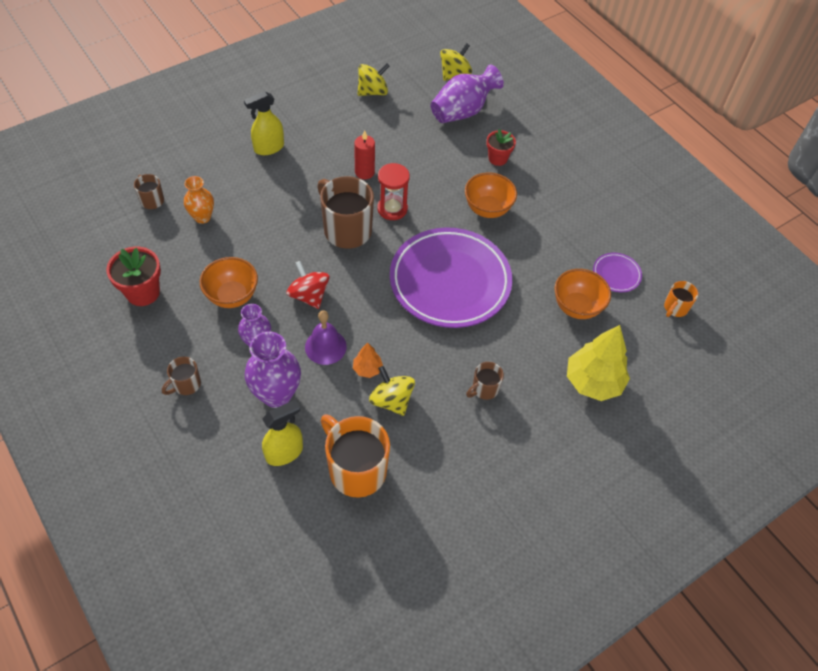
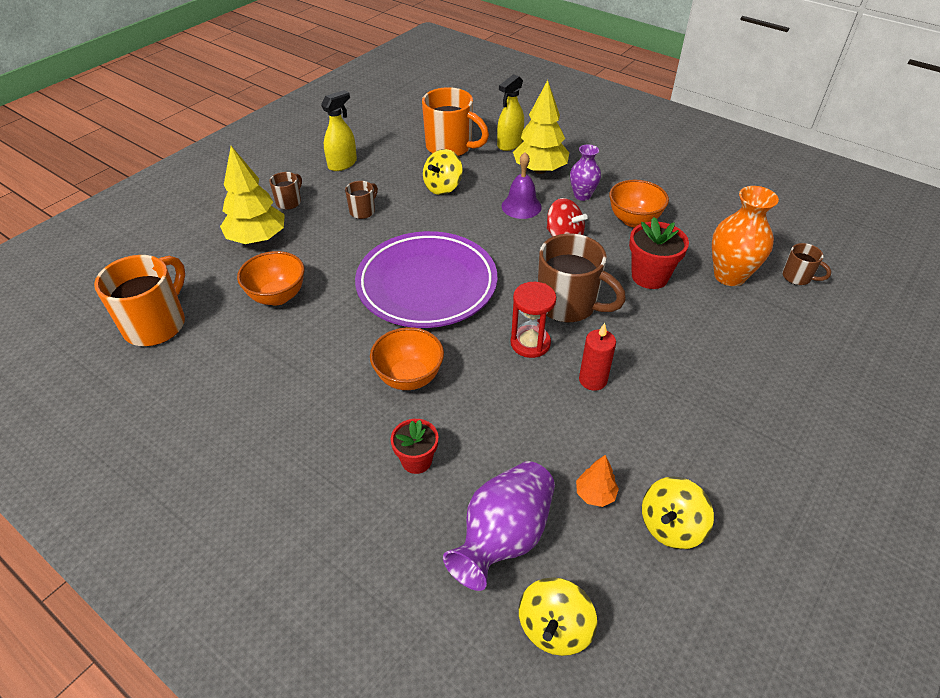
camera: 165 degrees right, 10 degrees down
(143, 292) = (713, 204): red flower pot -> red flower pot (649, 276)
(186, 385) = (615, 160): brown mug -> brown mug (289, 202)
(202, 217) = (729, 276): orange vase -> orange vase, size x1.61
(268, 148) = (737, 376): yellow spray bottle -> yellow spray bottle (342, 164)
(276, 394) = (540, 170): purple vase -> yellow tree
(367, 369) = (474, 201): orange tree -> orange tree (595, 494)
(391, 400) = (443, 187): yellow spinning top -> yellow spinning top turned 90 degrees clockwise
(616, 274) = (228, 342): purple plate -> none
(675, 308) = (156, 324): orange mug -> orange mug, size x2.01

